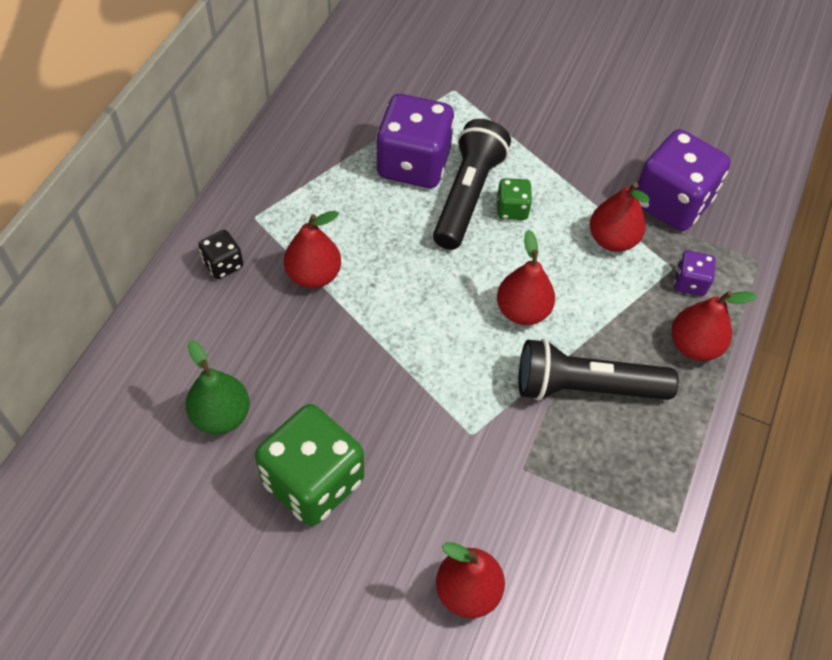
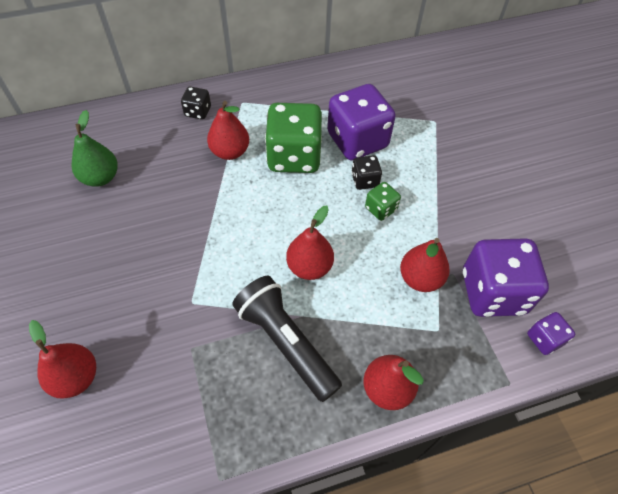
camera: 50 degrees right, 0 degrees up
(313, 481) = (92, 246): green dice -> green dice (294, 156)
(467, 196) = (365, 180): black flashlight -> black dice
(689, 282) = (438, 350): purple dice -> purple dice (544, 339)

